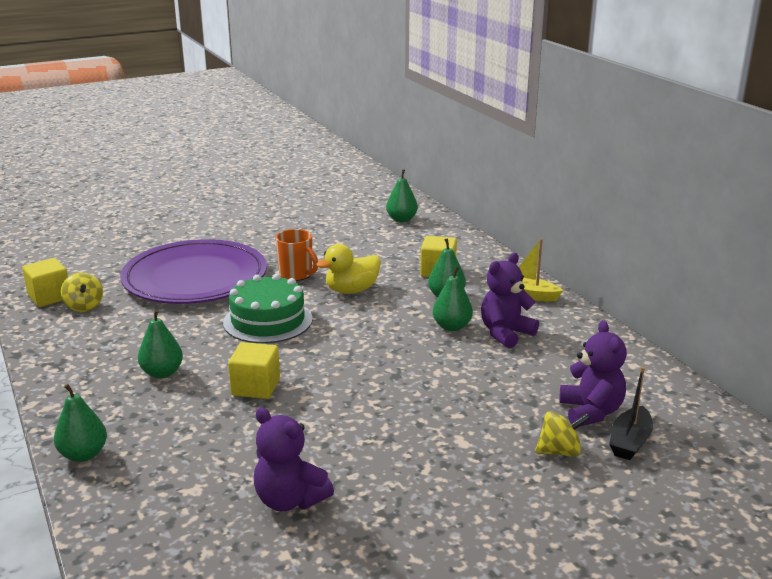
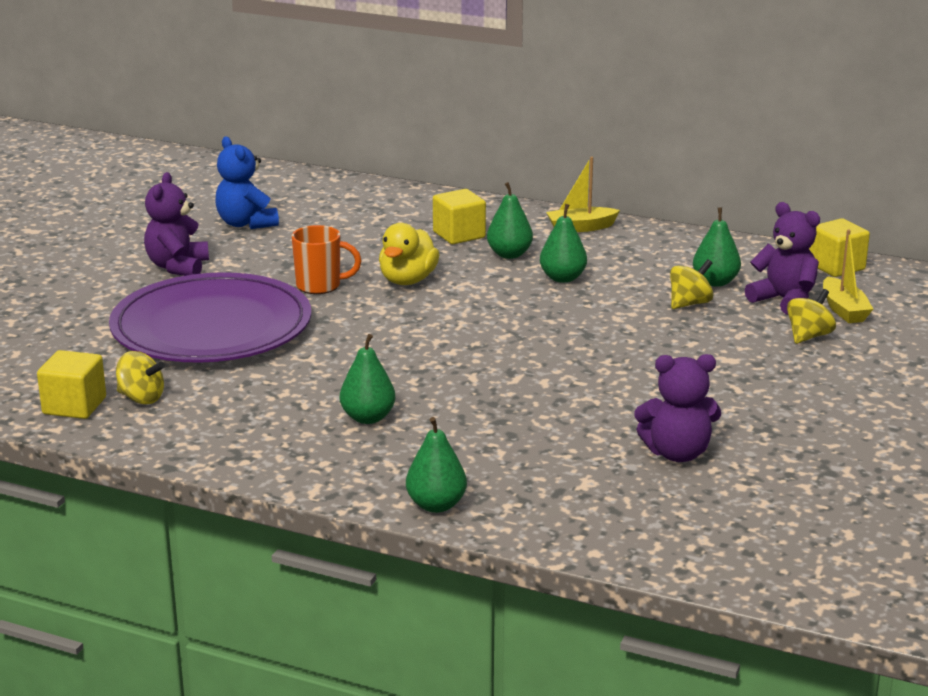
camera: 40 degrees left, 0 degrees up
(256, 387) = (483, 392): yellow cube -> yellow cube (836, 266)
(268, 321) = (378, 336): green cake -> none
(328, 222) = (246, 223): none -> blue teddy bear
(401, 219) = (324, 197): green pear -> green pear (715, 282)
(505, 333) = (618, 267): purple teddy bear -> purple teddy bear (178, 267)
(510, 383) = (690, 303): none -> yellow spinning top
(629, 442) = (844, 310): black boat -> yellow boat

